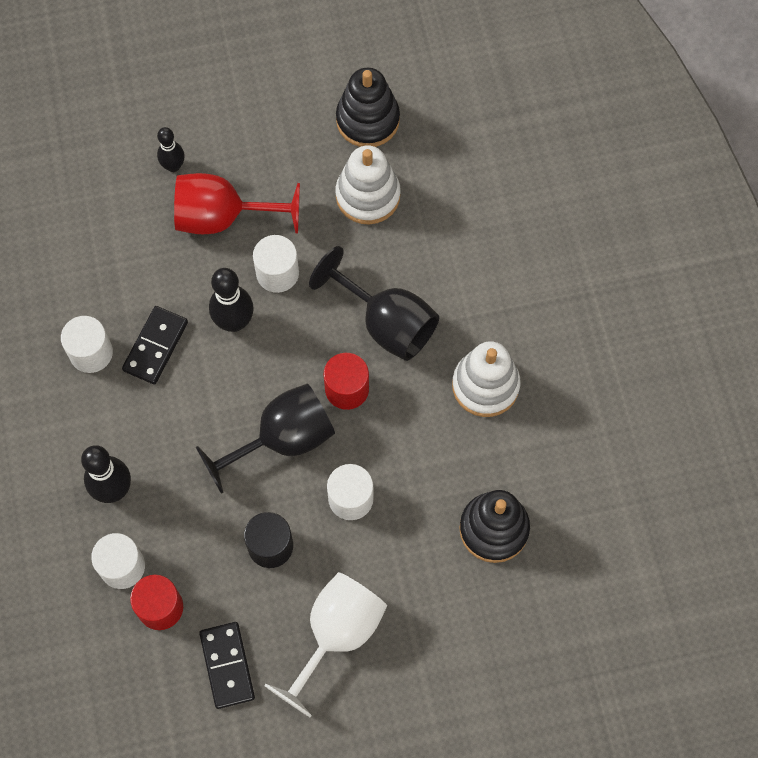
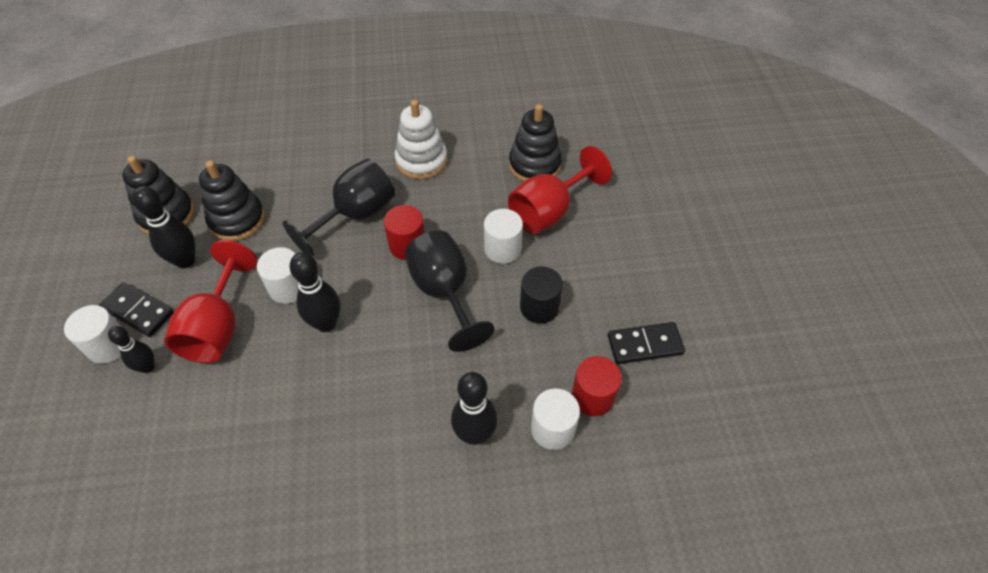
camera: 85 degrees left, 15 degrees down
(91, 352) = (326, 451): white cylinder -> white cylinder (108, 345)
(155, 346) = (334, 391): black domino -> black domino (138, 311)
(305, 159) = (185, 261): none -> black bowling pin
(336, 634) = (616, 265): white goblet -> none
(368, 195) = (237, 220): white stacking toy -> black stacking toy
(415, 551) = (549, 211): none -> red goblet

